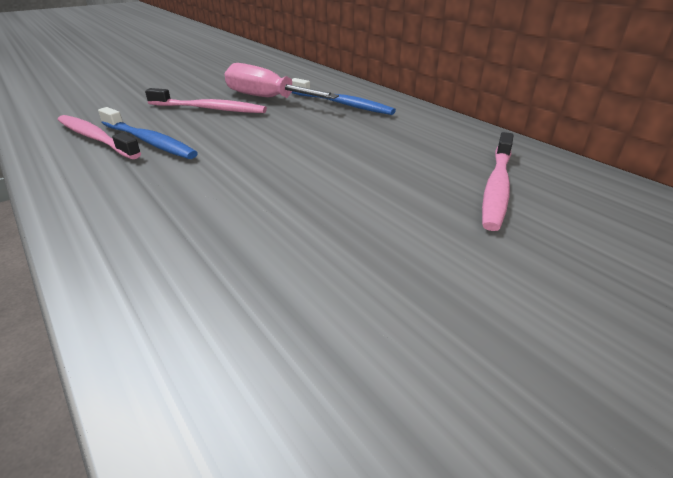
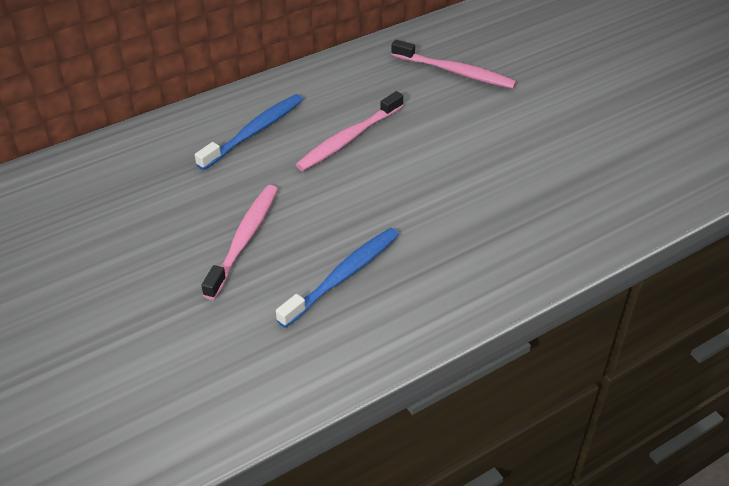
camera: 85 degrees left, 10 degrees up
(95, 138) = (326, 325): pink toothbrush -> pink toothbrush (348, 139)
(267, 98) = (215, 191): pink screwdriver -> none

